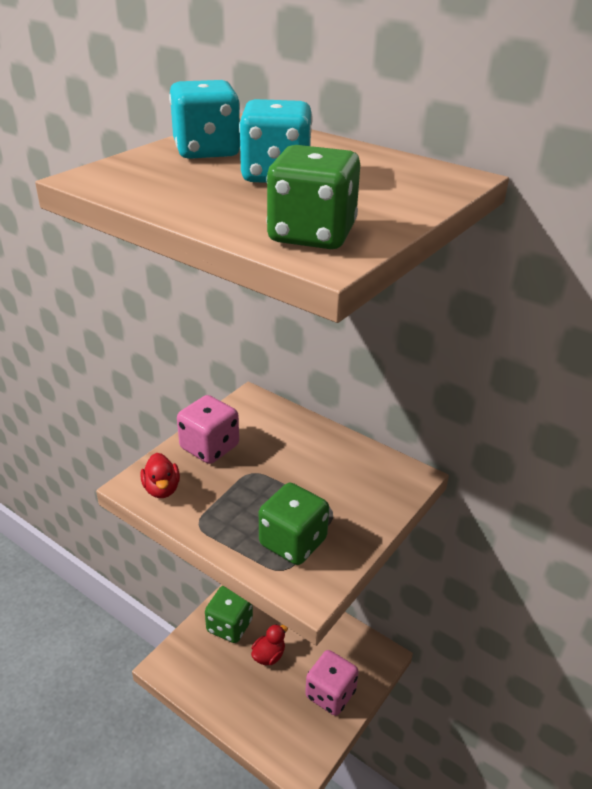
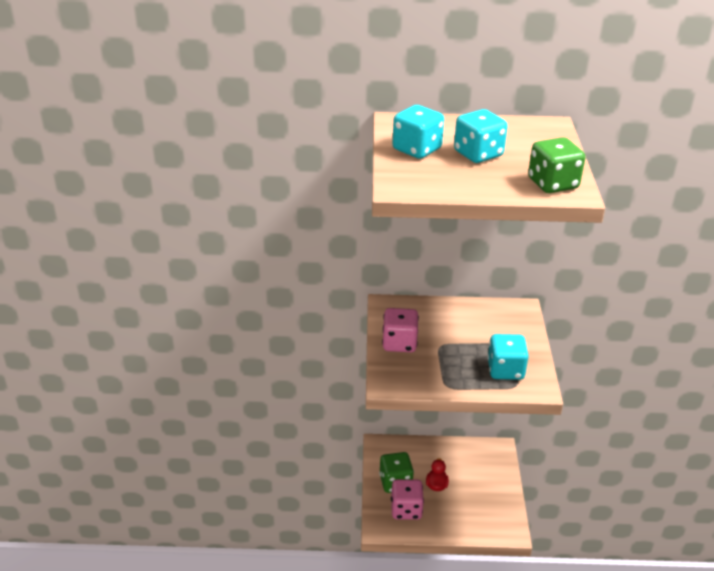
camera: 35 degrees left, 0 degrees up
(162, 489) = (404, 379): red duck -> none
(293, 542) = (505, 370): green dice -> turquoise dice
(330, 694) = (491, 485): pink dice -> pink dice (406, 509)

